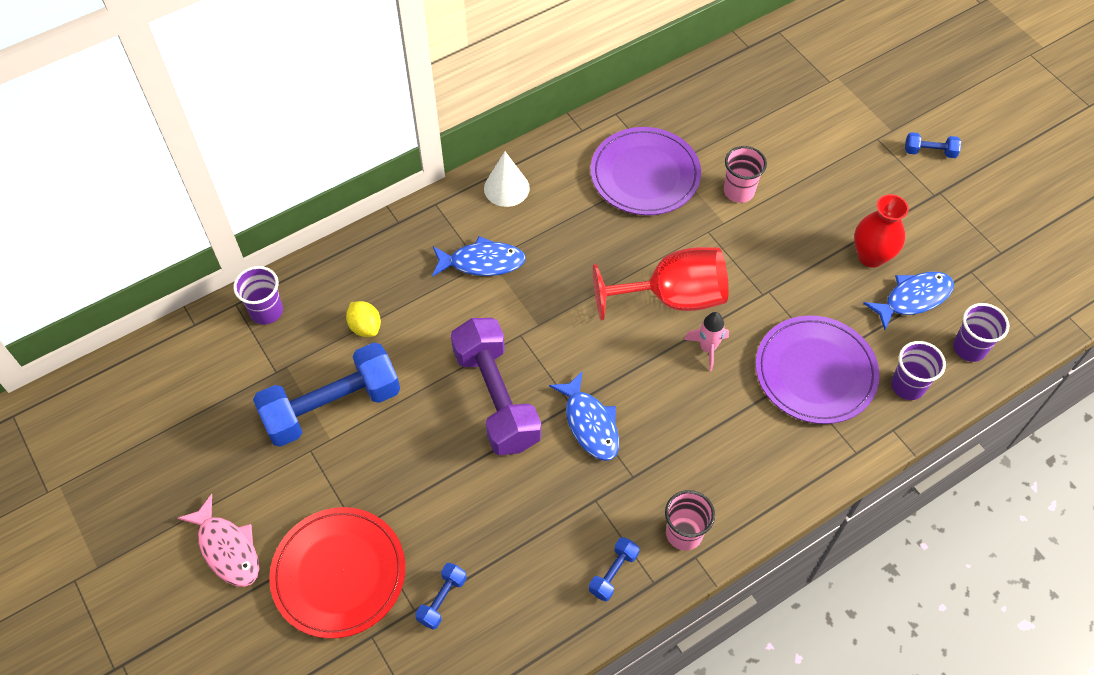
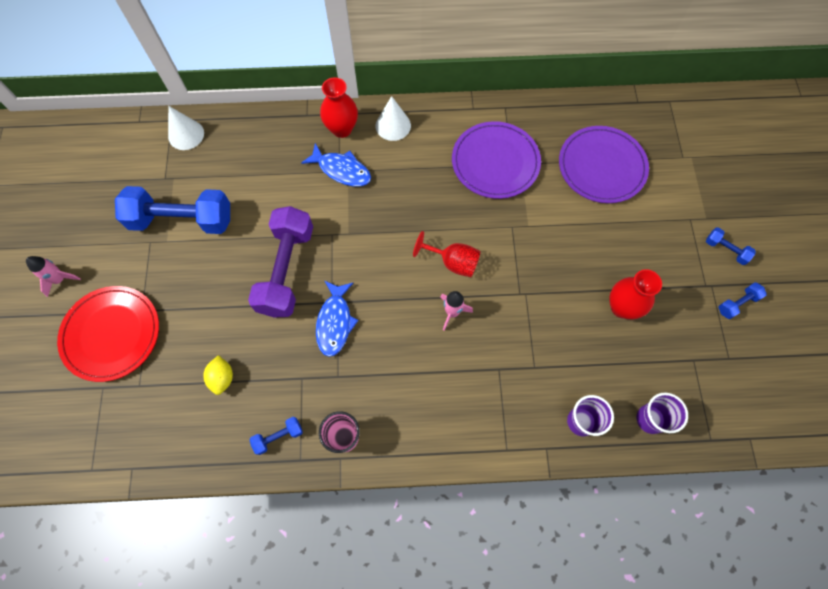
camera: 30 degrees right, 10 degrees up
(227, 549) = (60, 279): pink fish -> pink rocket
(266, 311) = (186, 134): purple cup -> white cone
(365, 327) = (238, 176): yellow lemon -> yellow lemon (222, 378)
(442, 599) = (160, 389): blue dumbbell -> blue dumbbell (737, 303)
(451, 218) = (342, 129): none -> red vase
(672, 298) = (453, 262): red goblet -> red goblet, size x0.61
(738, 191) = (555, 208): pink cup -> none
(815, 372) = (518, 372): purple plate -> purple plate (602, 166)
(913, 298) = (632, 357): blue fish -> none

